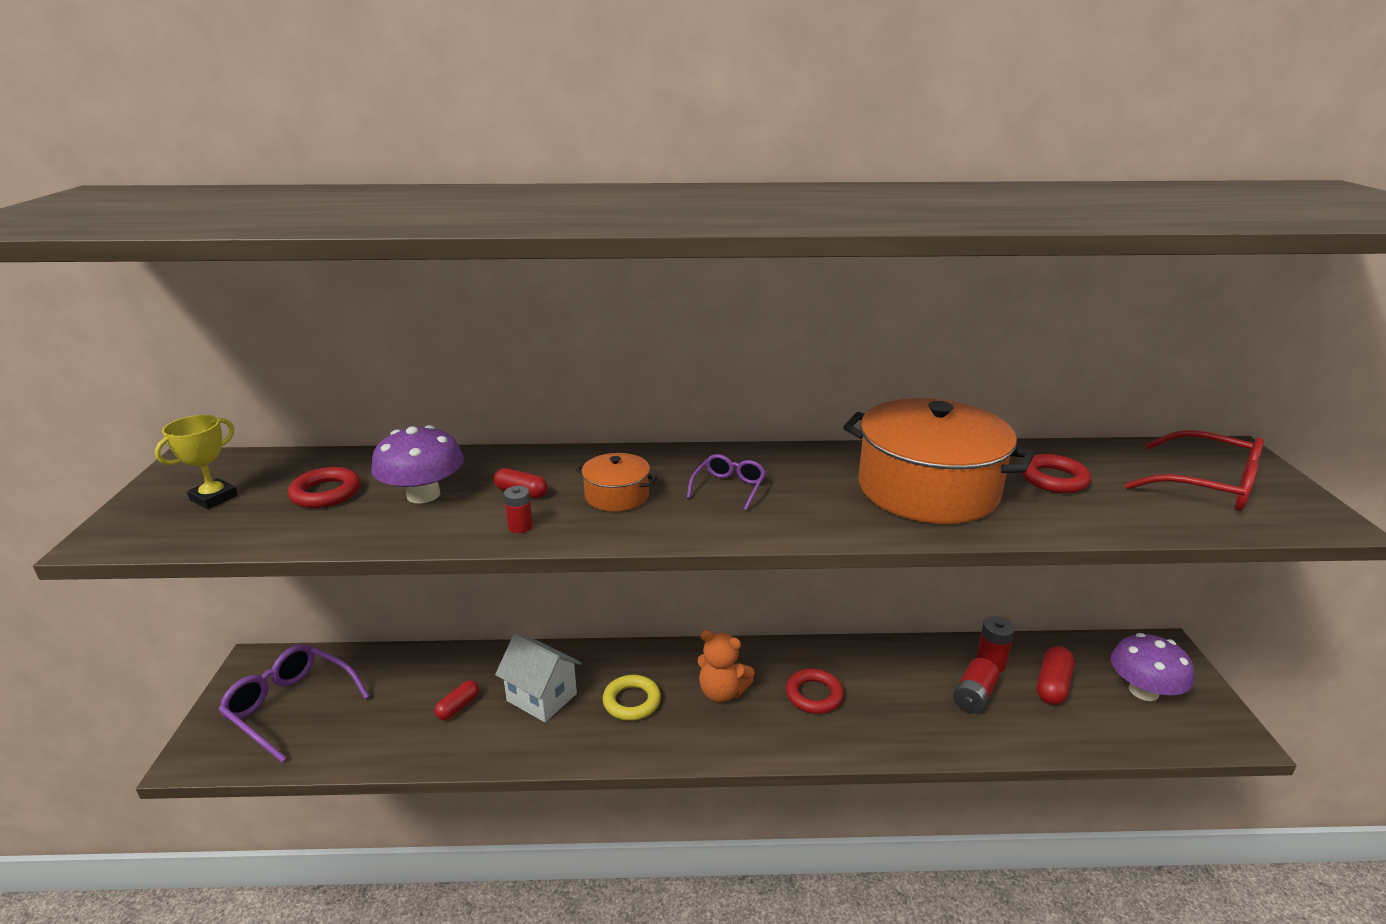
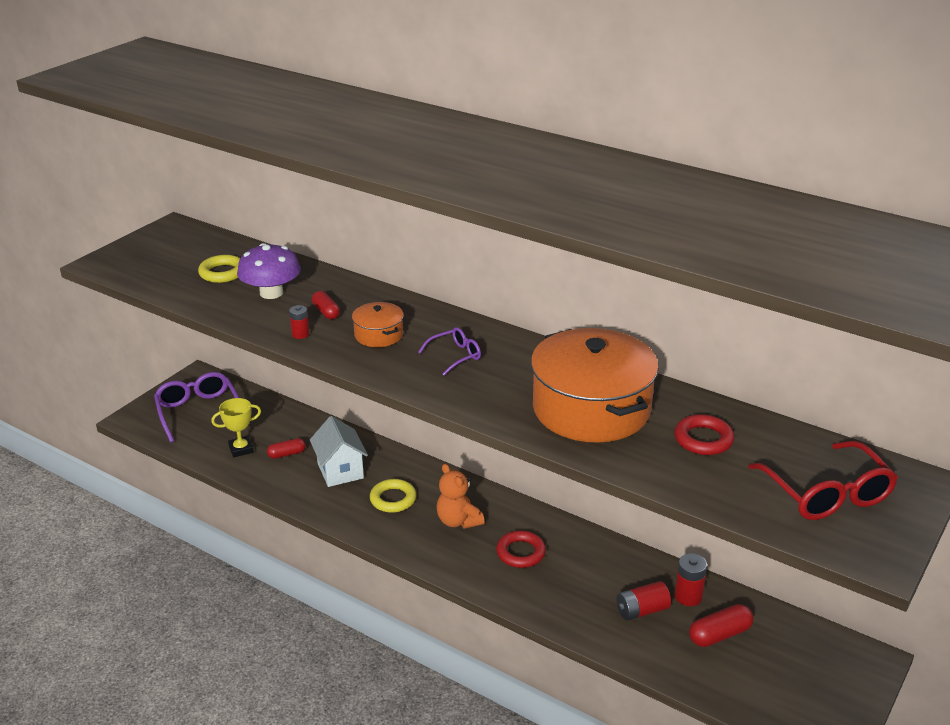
camera: 35 degrees right, 5 degrees up
(214, 498) = (166, 255): yellow trophy -> yellow trophy (241, 449)
(326, 493) = (222, 273): red ring -> yellow ring
(1143, 691) = (796, 676): purple mushroom -> none

